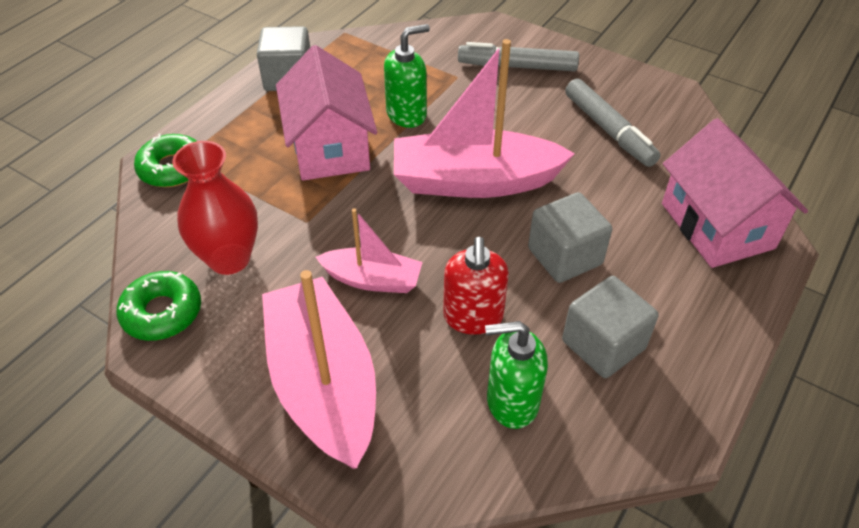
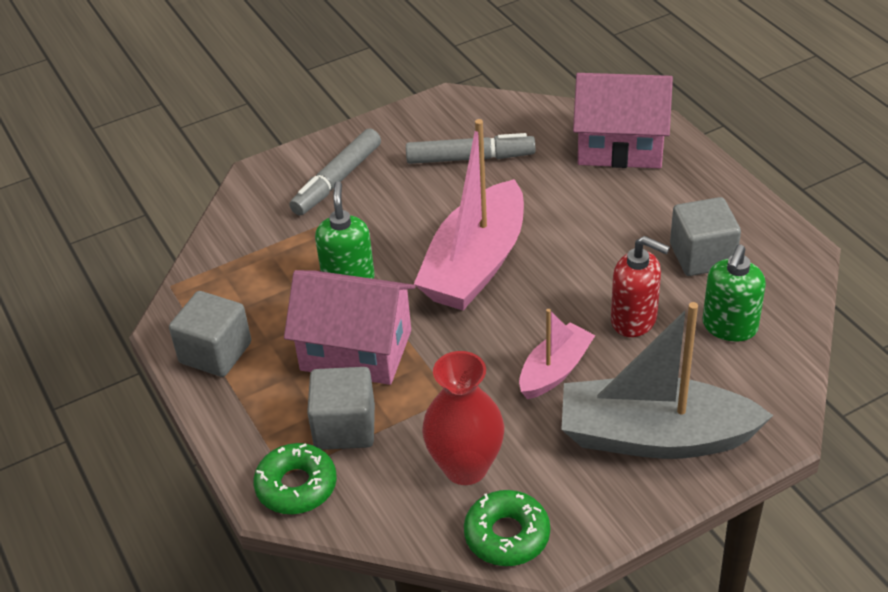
camera: 60 degrees left, 5 degrees down
(323, 384) = (654, 436): pink boat -> grey boat
(565, 256) = (600, 242): grey cube -> grey cube (345, 427)

